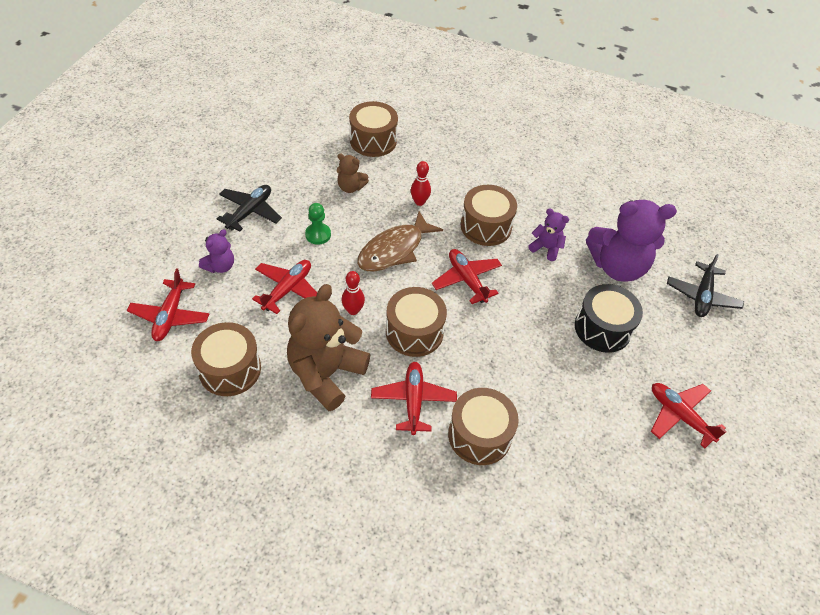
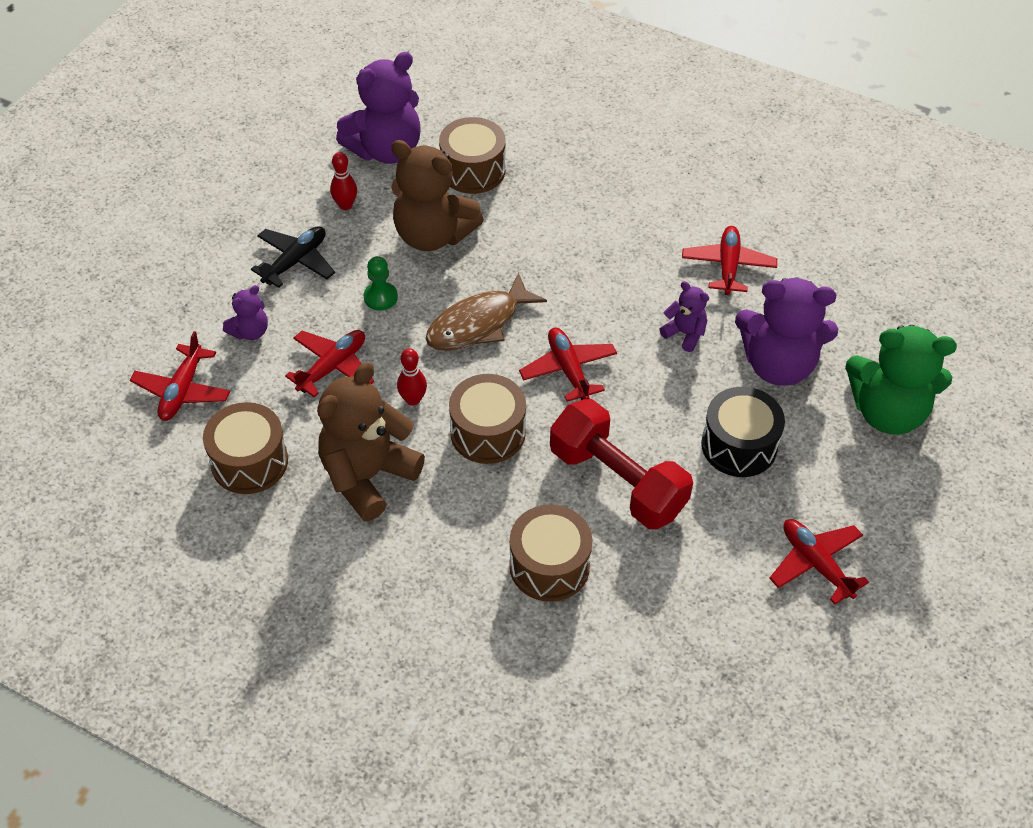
camera: 10 degrees right, 0 degrees up
(308, 129) = (386, 150): none -> purple teddy bear
(350, 187) = (433, 235): brown teddy bear -> brown teddy bear, size x2.07
(413, 401) = (472, 517): red plane -> red plane (728, 266)
(419, 202) = (523, 260): red bowling pin -> red bowling pin (345, 205)
(486, 226) = (607, 299): brown drum -> none
(519, 363) = (617, 481): none -> red dumbbell
(702, 296) = (887, 412): black plane -> green teddy bear

